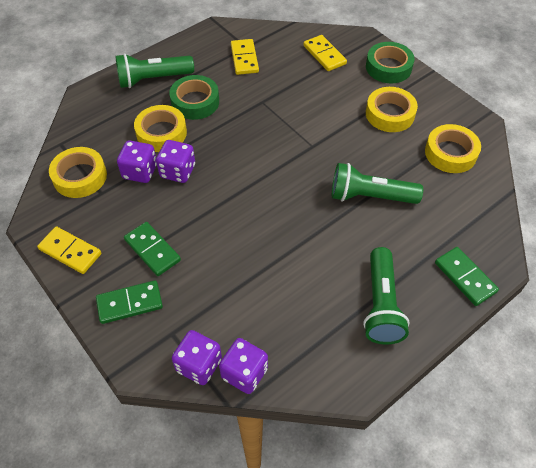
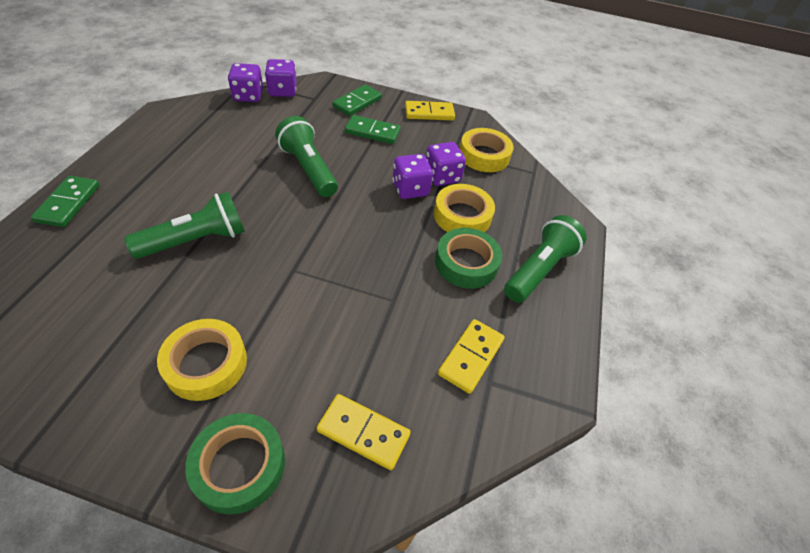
camera: 140 degrees right, 5 degrees down
(244, 58) = (471, 357): yellow domino -> yellow domino turned 75 degrees clockwise
(381, 305) = (154, 158): green flashlight -> green flashlight (308, 169)
(450, 153) = (95, 339): yellow tape -> none
(465, 277) = (68, 203): green domino -> green domino turned 75 degrees clockwise

